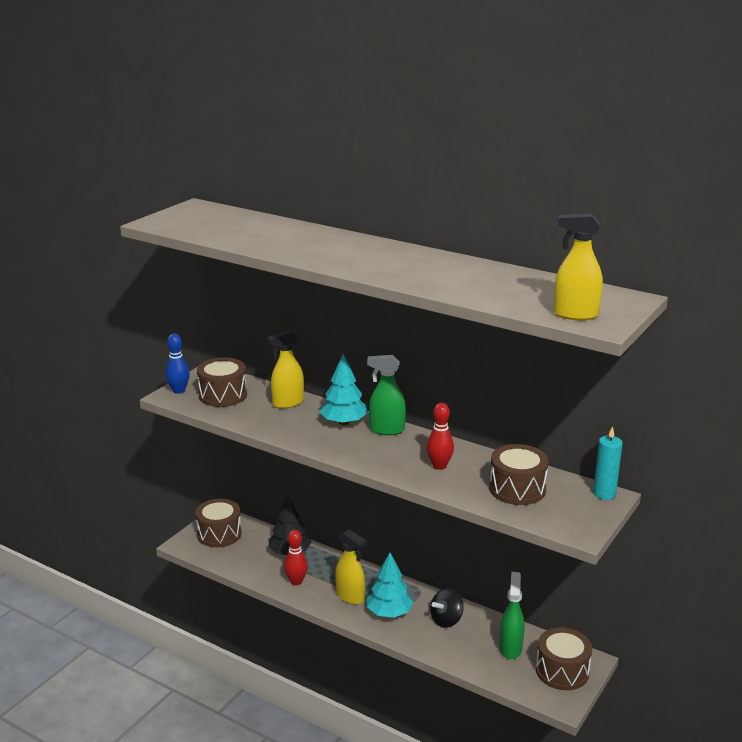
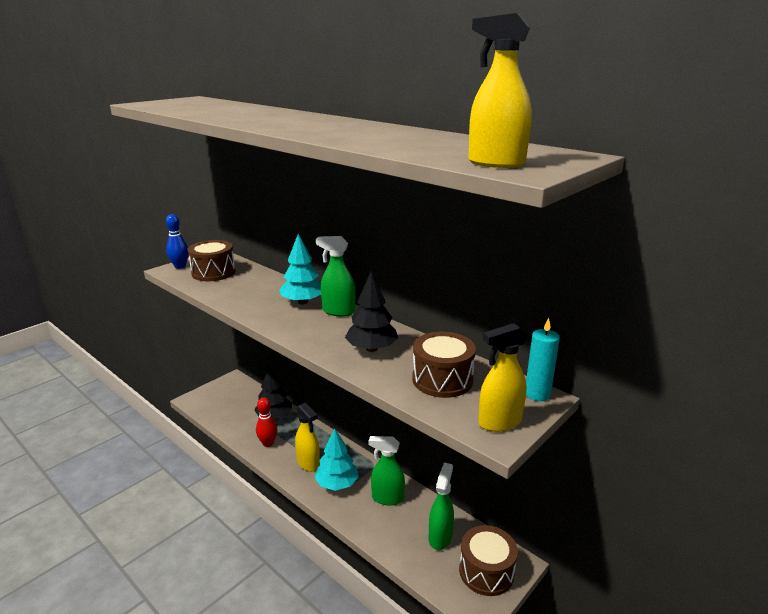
camera: 10 degrees right, 0 degrees up
(219, 534) = (225, 394): brown drum -> none
(287, 403) = (263, 282): yellow spray bottle -> yellow spray bottle (499, 422)
(439, 466) = (372, 348): red bowling pin -> black tree
(446, 620) = (387, 498): black spinning top -> green spray bottle

